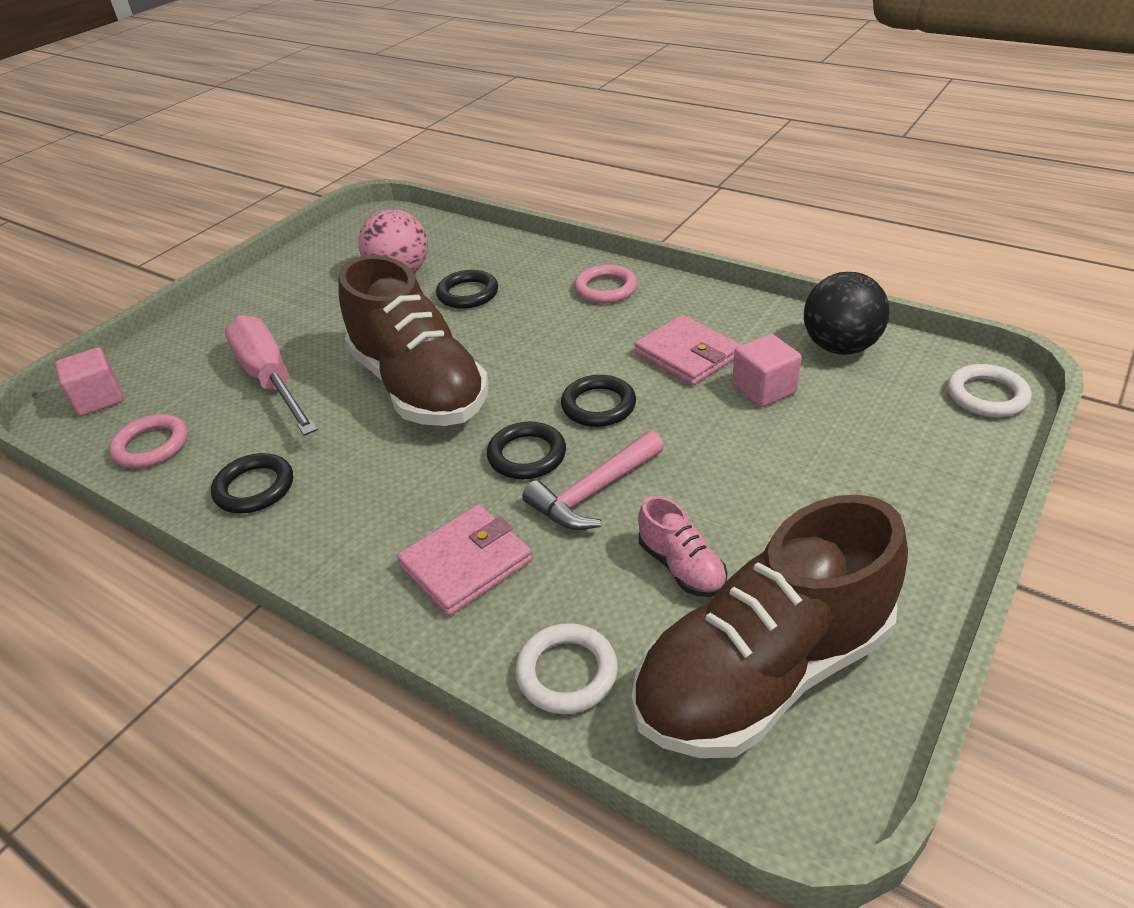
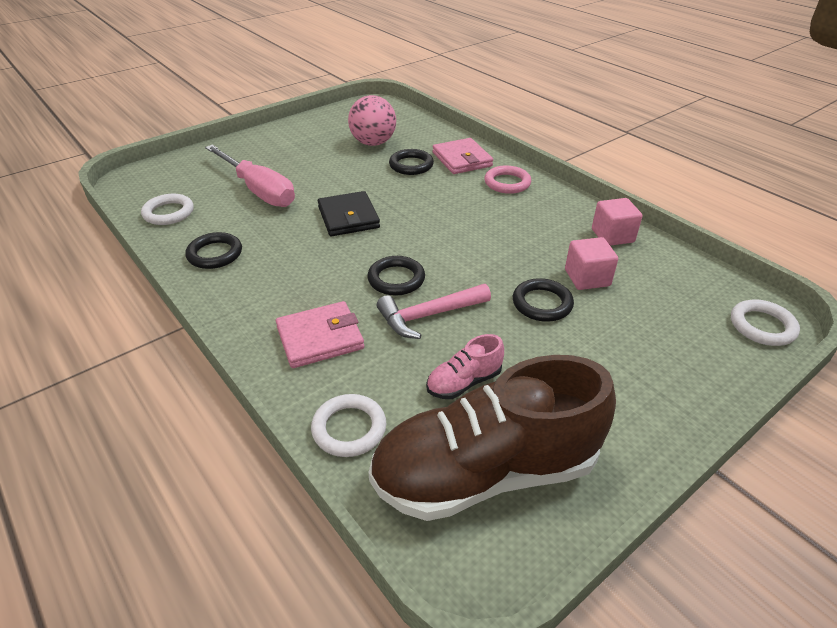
camera: 15 degrees right, 0 degrees up
(99, 399) = (153, 177): pink cube -> pink cube (612, 236)
(151, 446) = (168, 213): pink ring -> white ring
(270, 380) = (258, 190): pink screwdriver -> pink screwdriver turned 150 degrees clockwise
(419, 387) = (348, 217): brown shoe -> black wallet
(598, 405) = (462, 259): black ring -> black ring (542, 303)
(681, 567) = (464, 382): pink shoe -> pink shoe turned 75 degrees clockwise
(687, 355) = (542, 240): pink wallet -> pink wallet (462, 159)
(840, 347) = (661, 262): black ball -> none

